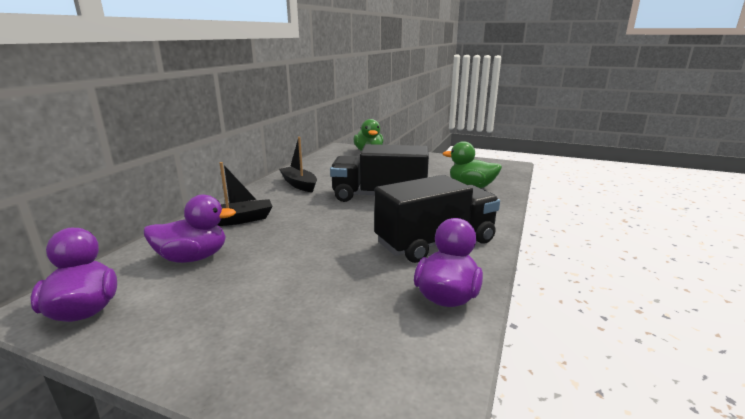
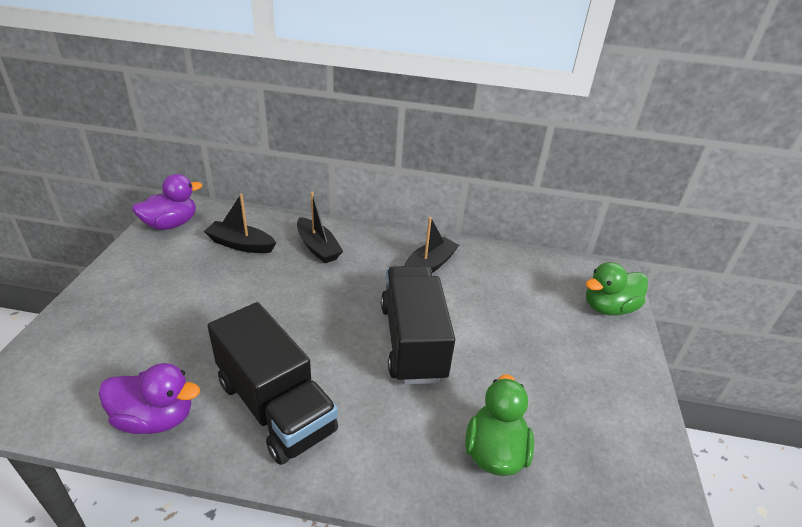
camera: 75 degrees right, 15 degrees up
(193, 258) = (241, 244): purple duck -> black boat

